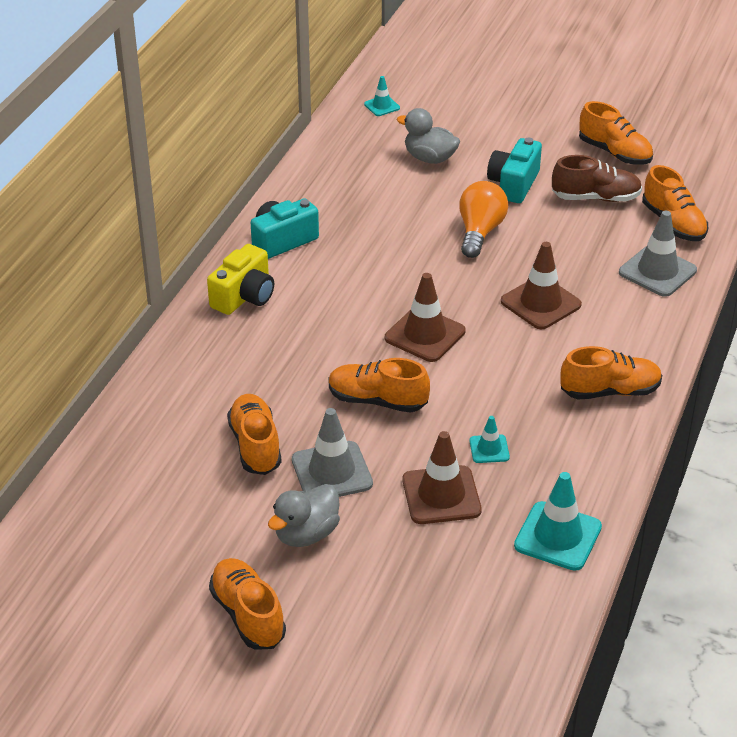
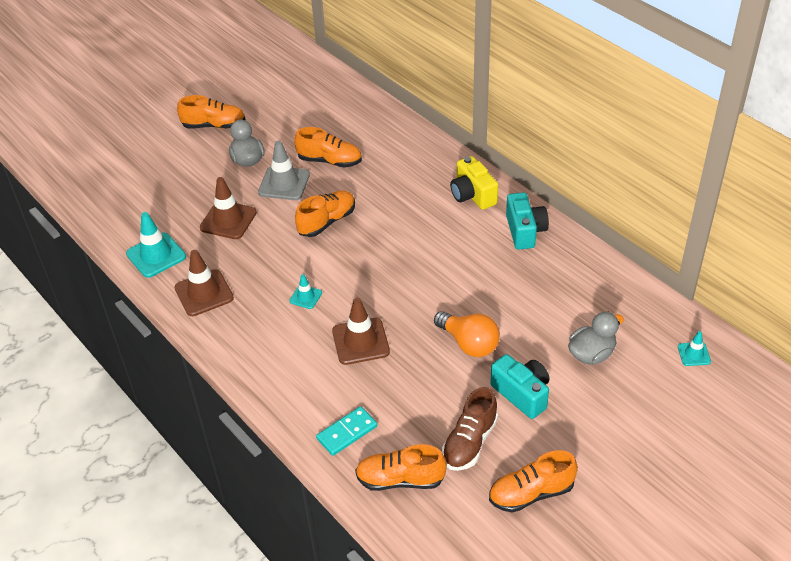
camera: 120 degrees right, 5 degrees up
(425, 335) = (372, 266): brown traffic cone -> brown traffic cone (204, 293)
(489, 449) = (245, 255): turquoise traffic cone -> turquoise traffic cone (305, 297)
(610, 391) = (245, 336): orange shoe -> none
(657, 271) = (347, 432): grey traffic cone -> turquoise domino

